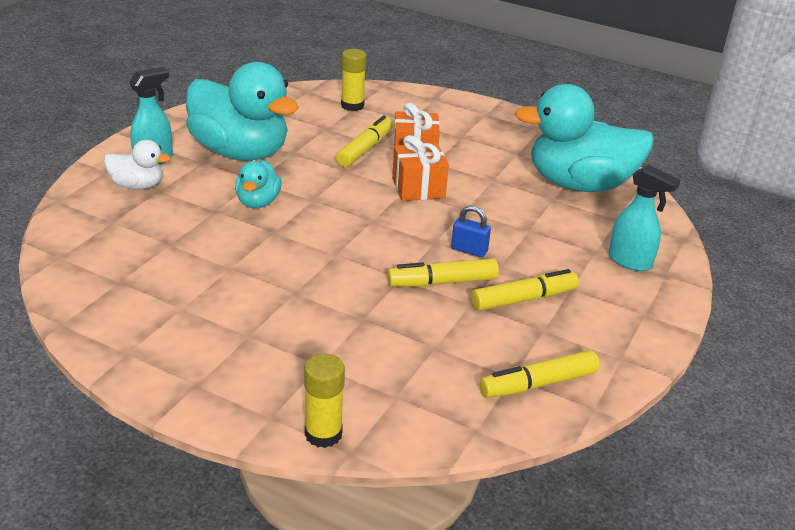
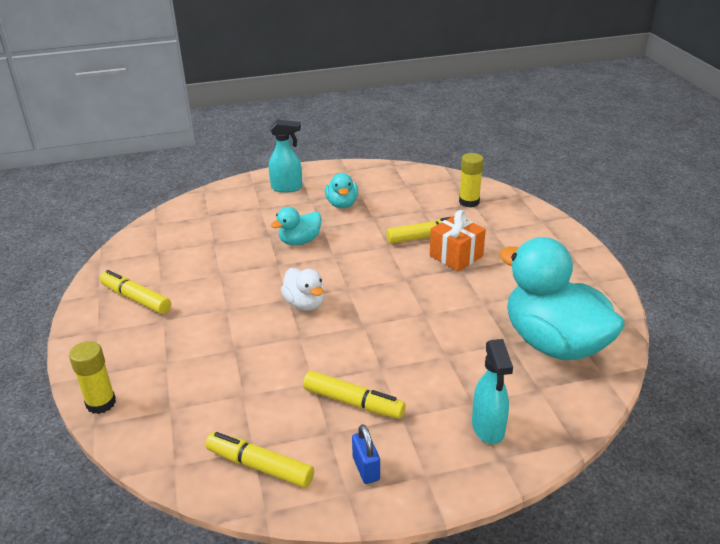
camera: 50 degrees right, 0 degrees up
(137, 185) = (254, 200): white duck -> white duck (305, 304)
(240, 152) = (342, 204): turquoise duck -> turquoise duck, size x0.48
(418, 188) = (416, 282): orange gift -> none
(442, 282) = (320, 356): yellow marker -> yellow marker (136, 299)
(469, 250) = (376, 345): blue padlock -> blue padlock (366, 469)

